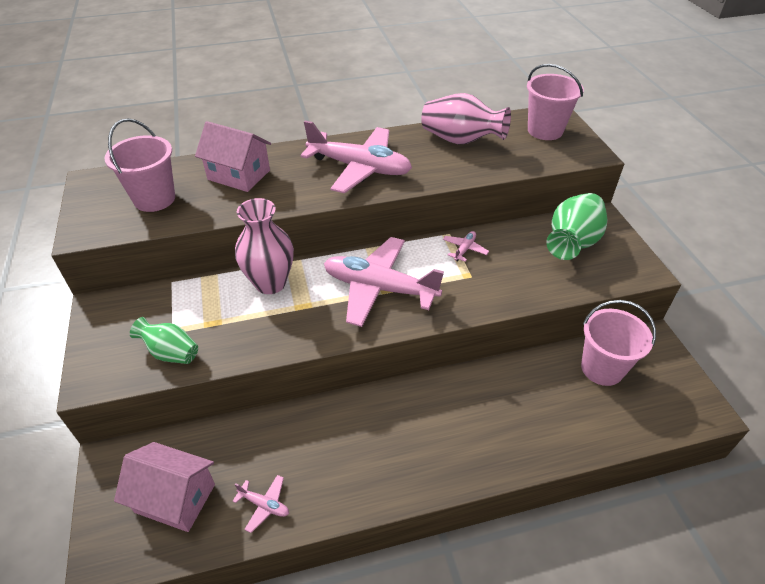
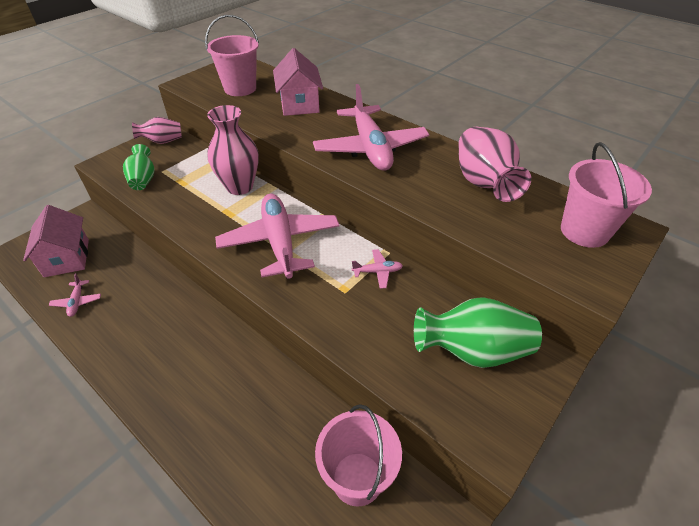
camera: 55 degrees right, 0 degrees up
(111, 313) = (162, 141): none -> pink vase

